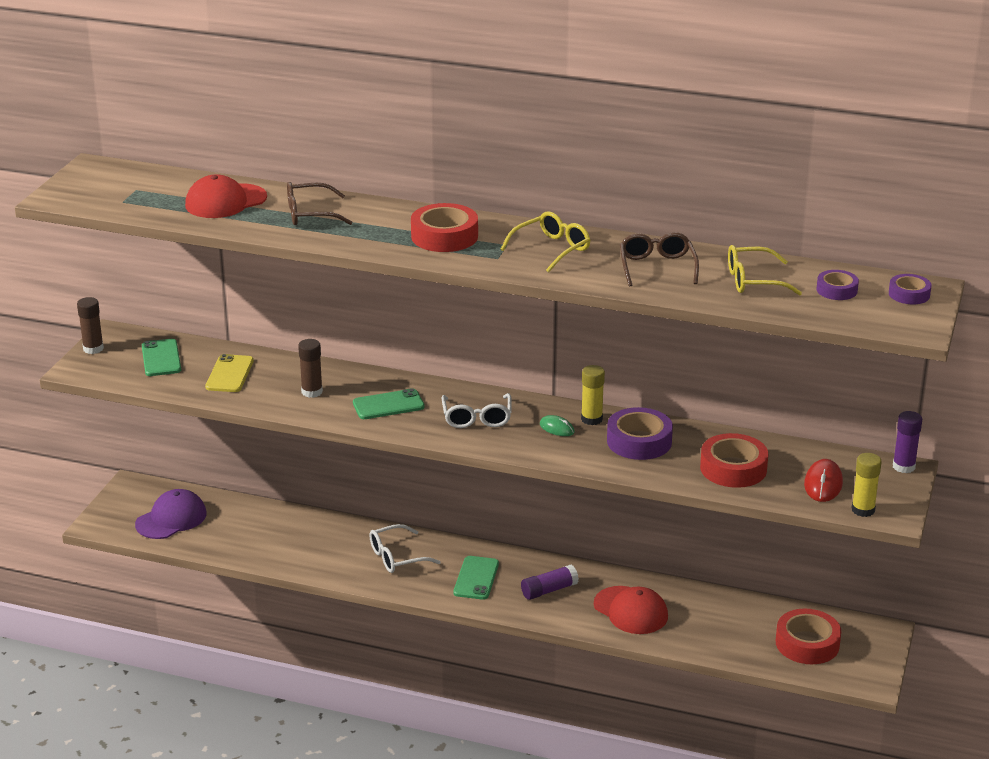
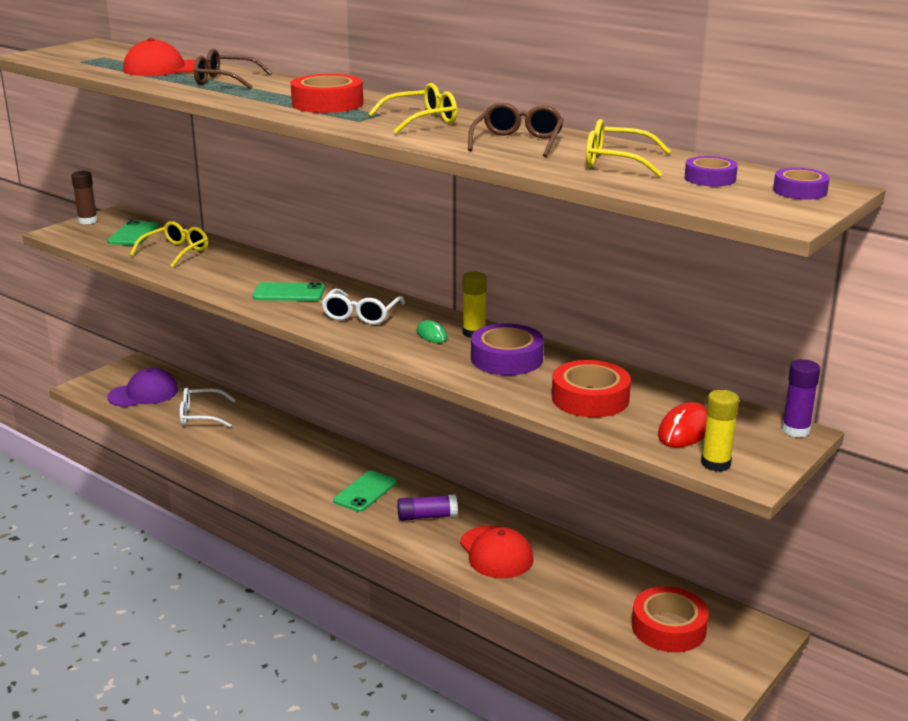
camera: 20 degrees right, 5 degrees down
(229, 374) = (176, 252): yellow phone -> yellow glasses
(312, 392) = (231, 274): brown glue stick -> none
(396, 557) = (306, 459): white glasses -> white glasses (200, 416)

